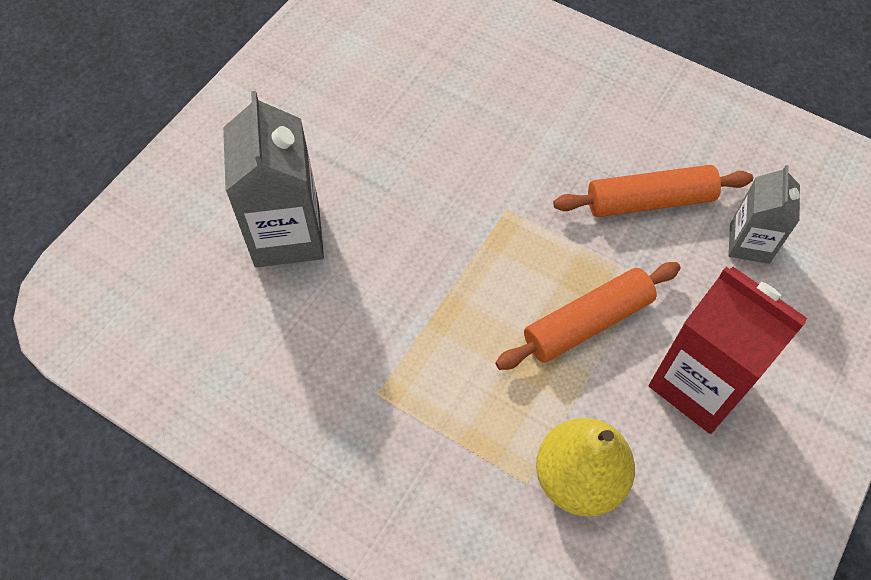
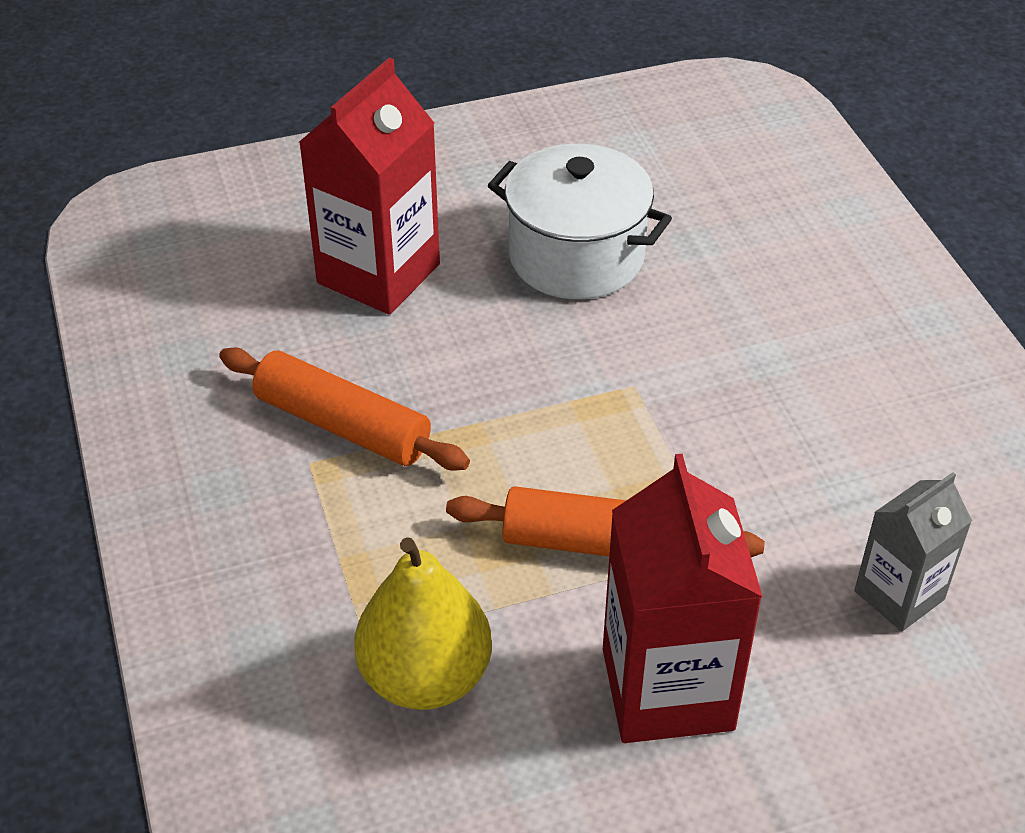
camera: 40 degrees right, 15 degrees down
(287, 234) = (378, 274): grey carton -> red carton
(393, 144) = (576, 256): none -> white pot
(649, 201) = (816, 477): orange rolling pin -> orange rolling pin (343, 425)

